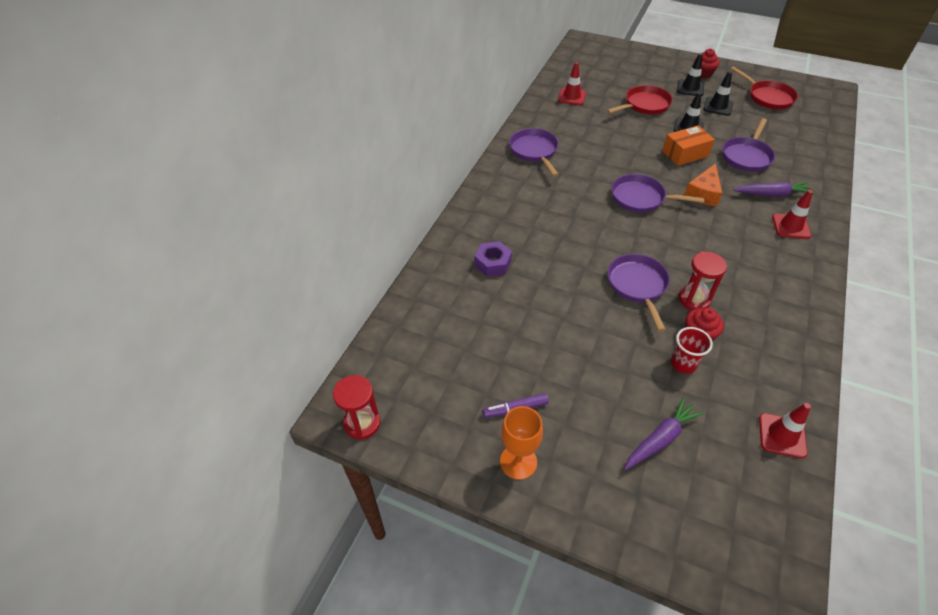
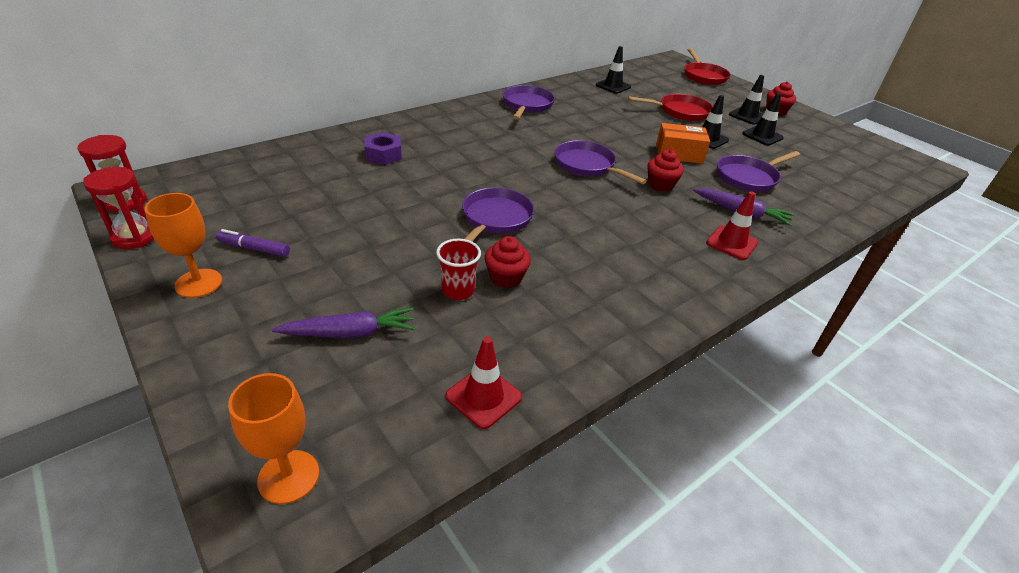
camera: 25 degrees right, 10 degrees down
(572, 97) = (613, 86): red traffic cone -> black traffic cone
(694, 299) = (540, 251): red hourglass -> red hourglass (134, 237)
(703, 193) = (660, 185): orange cheese -> red cupcake
(746, 558) = (288, 476): none -> orange goblet
(768, 97) = (833, 147): red pan -> red pan (703, 76)

